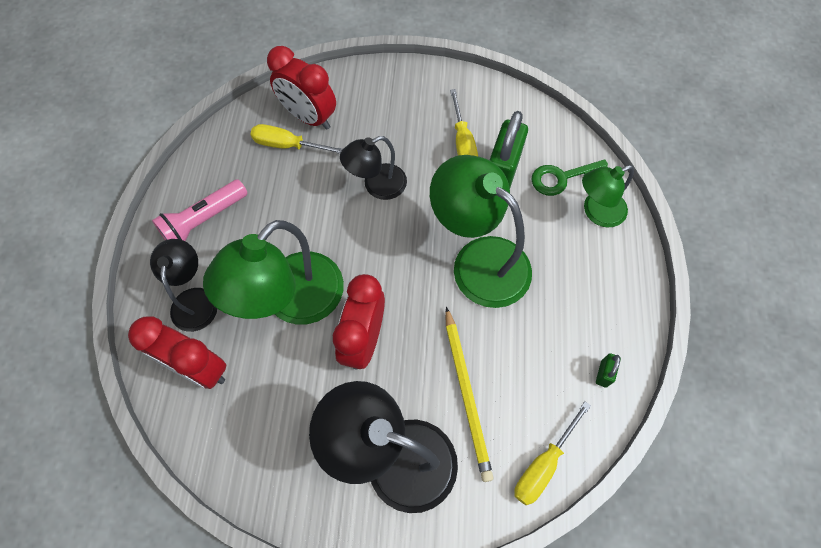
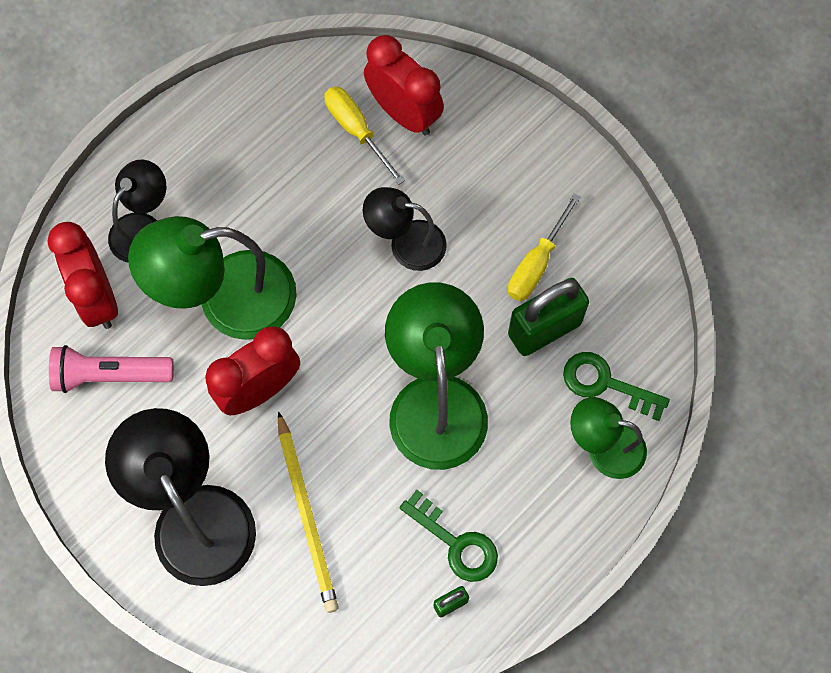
camera: 40 degrees right, 5 degrees up
(204, 220) = (213, 152): pink flashlight -> pink flashlight (110, 375)
(309, 117) = (404, 113): red clock -> red clock turned 150 degrees clockwise
(466, 394) = (307, 515): yellow pencil -> yellow pencil turned 45 degrees counterclockwise
(543, 464) = (317, 632): yellow screwdriver -> none
(571, 334) = (456, 543): none -> green key

